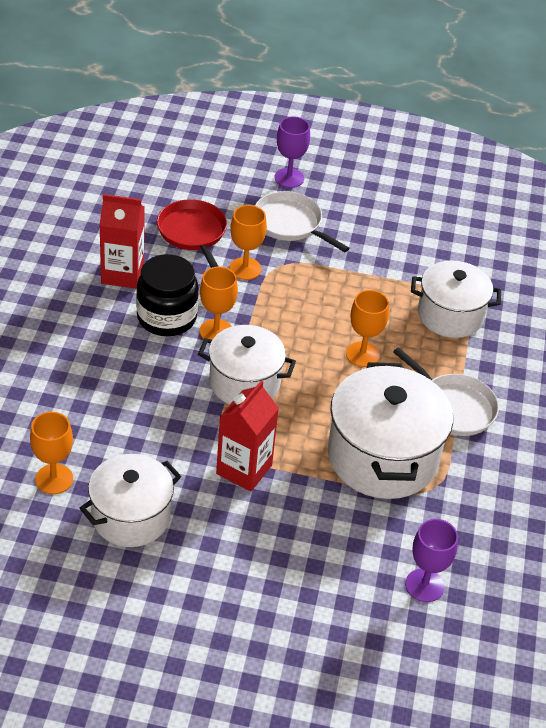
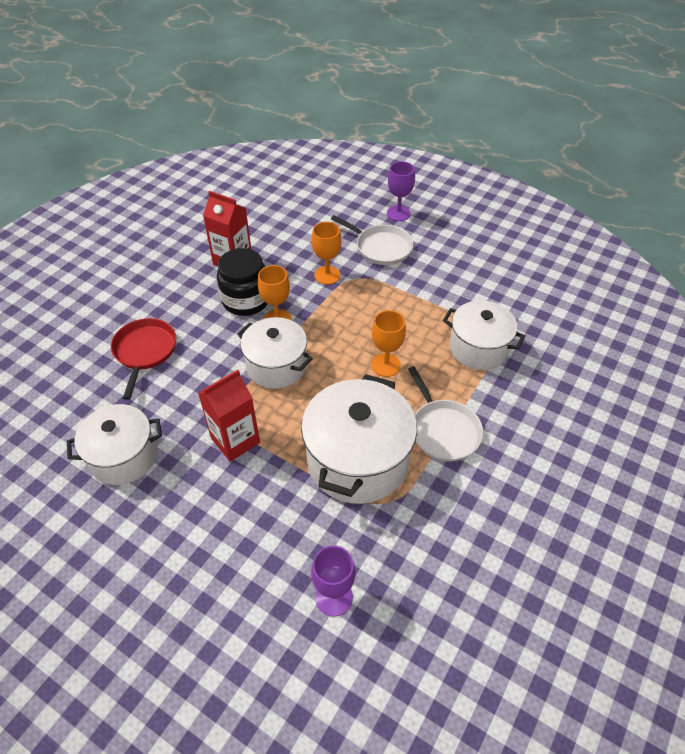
camera: 25 degrees right, 5 degrees up
(54, 479) = (86, 409): orange goblet -> none
(193, 233) = (302, 241): red pan -> red pan (145, 351)
(290, 223) = (381, 247): white pan -> white pan turned 150 degrees clockwise

